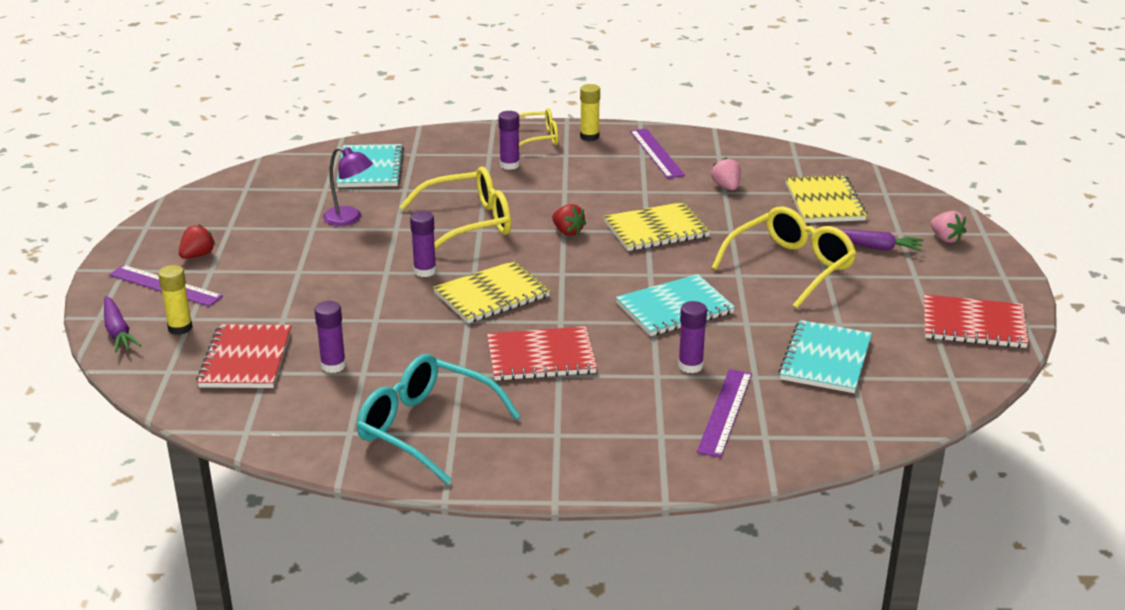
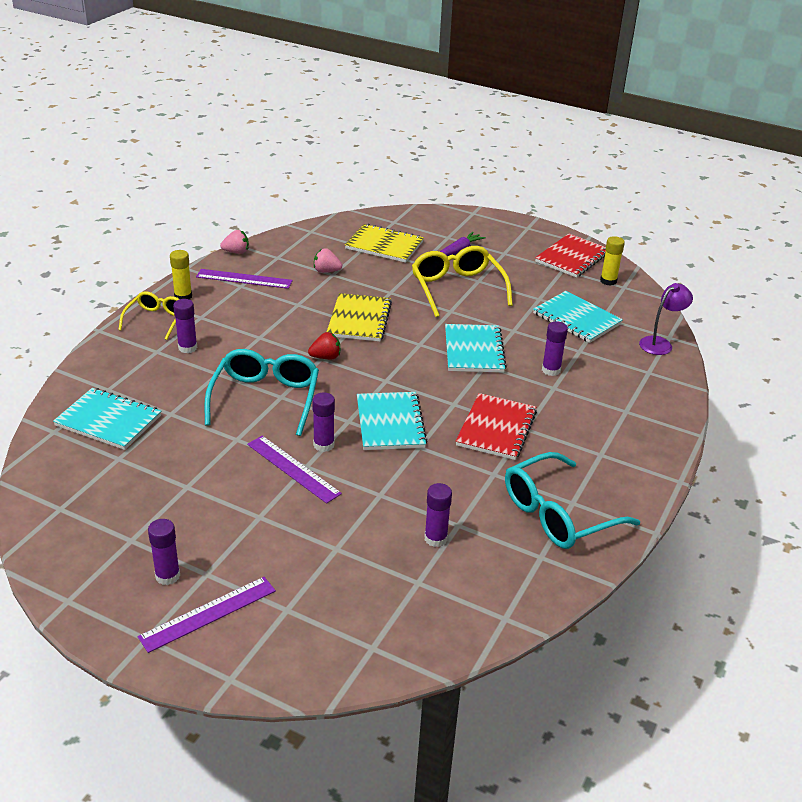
camera: 65 degrees left, 5 degrees up
(118, 332) = (271, 669): purple carrot -> none
(180, 328) = (300, 621): yellow glue stick -> yellow glue stick (608, 281)
(197, 255) = (167, 576): red strawberry -> purple glue stick
(246, 359) = (388, 589): red notebook -> none
(349, 218) = (191, 460): purple lamp -> purple lamp (660, 343)
(468, 223) = (265, 399): yellow glasses -> turquoise glasses
(491, 295) = (390, 423): yellow notebook -> turquoise notebook
(725, 412) = (613, 377): purple ruler -> purple ruler (293, 468)
(946, 238) = (468, 226): pink strawberry -> pink strawberry (236, 252)

